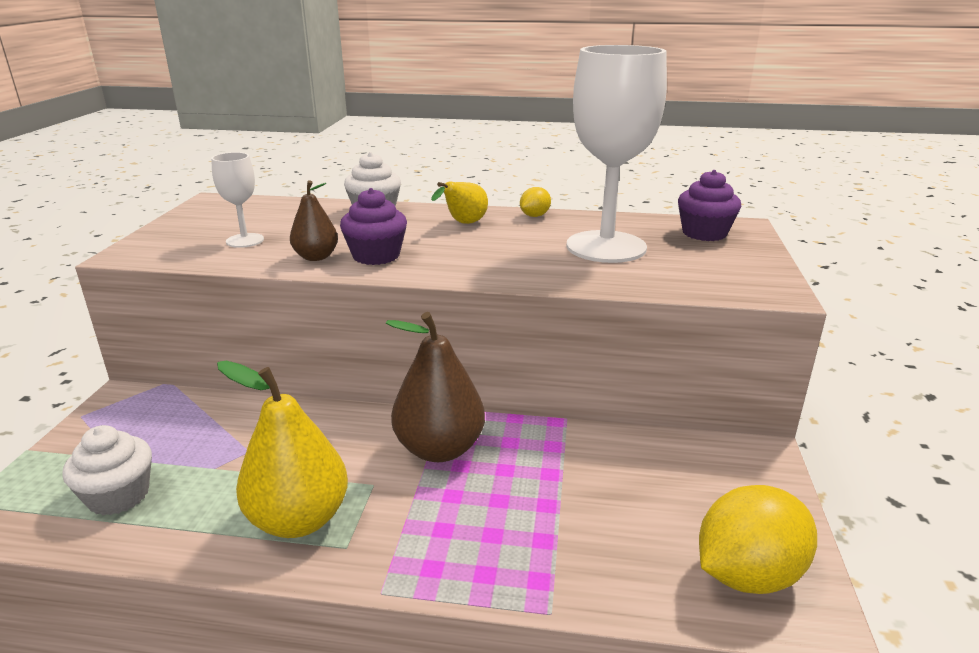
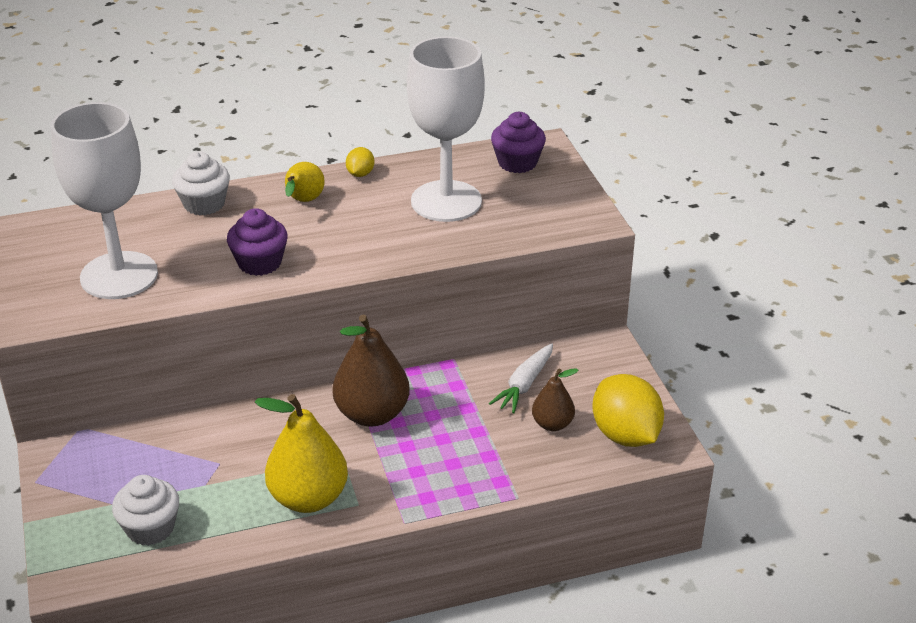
camera: 25 degrees left, 10 degrees up
(245, 240) = (119, 275): white goblet -> white goblet, size x2.14
(316, 257) = (208, 278): brown pear -> brown pear (552, 424)
(634, 468) = (524, 385): none -> white carrot
(747, 574) = (625, 435): yellow lemon -> yellow lemon turned 60 degrees counterclockwise

